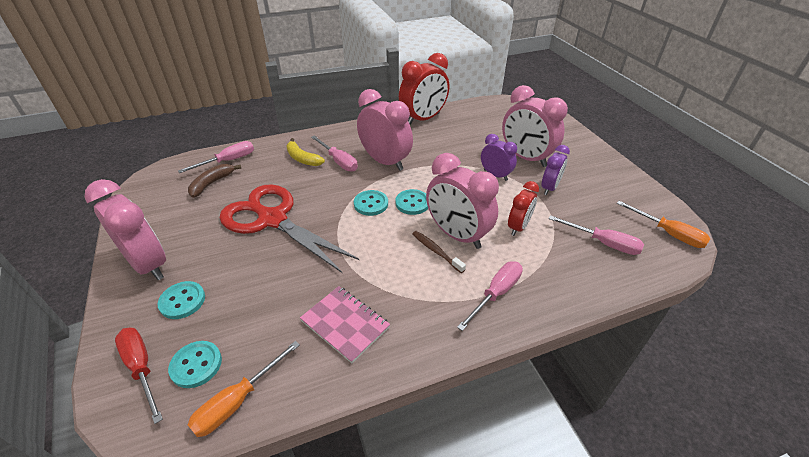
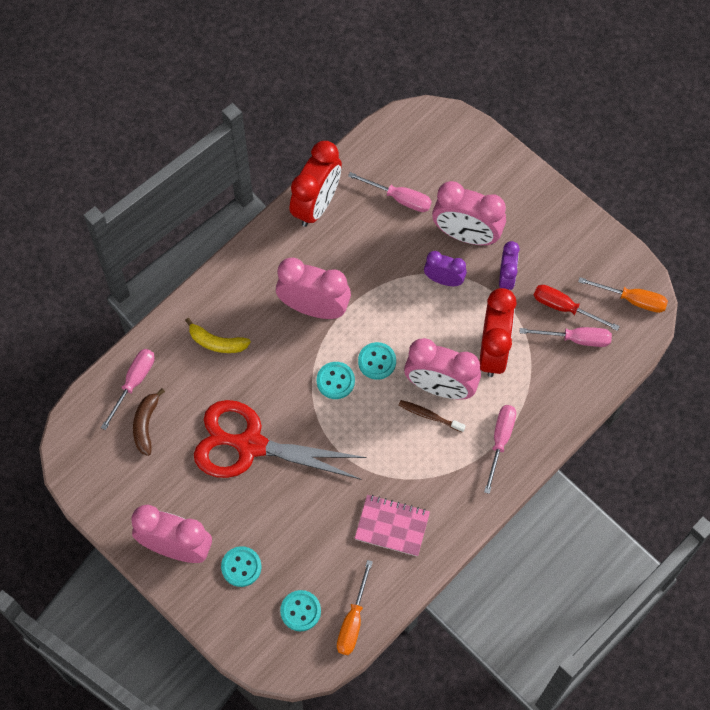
camera: 25 degrees left, 25 degrees up
(141, 368) = (261, 632): red screwdriver -> red screwdriver (564, 308)
(338, 161) = (261, 329): pink screwdriver -> pink screwdriver (399, 198)
(518, 227) = (493, 351): red clock -> red clock, size x1.73

